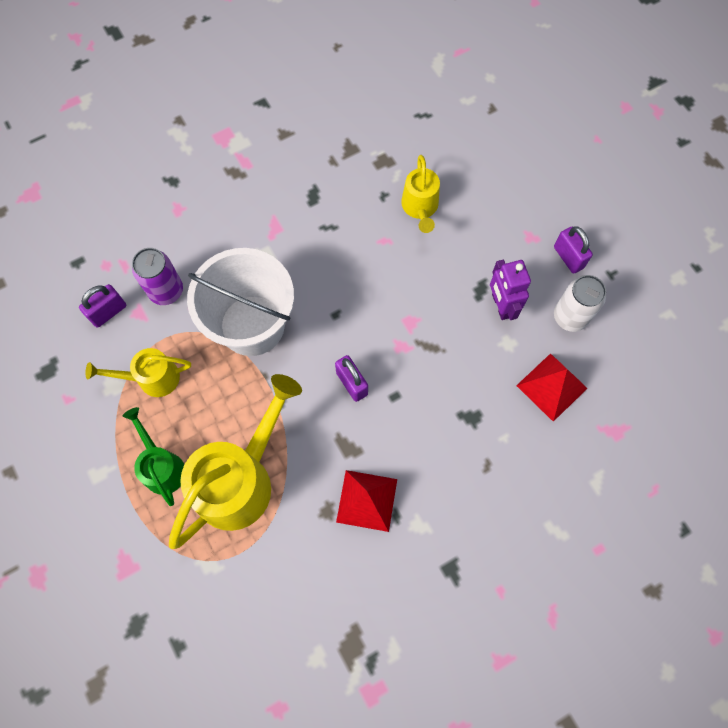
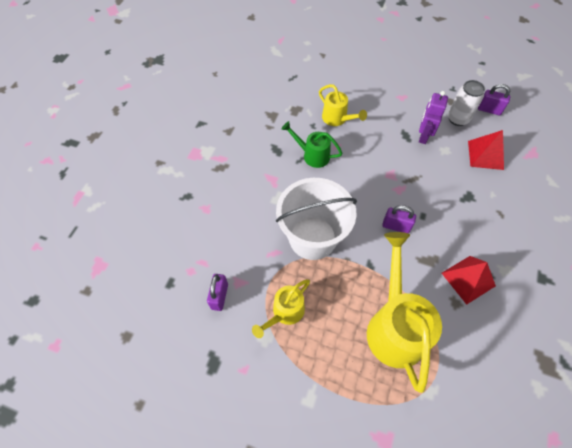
camera: 40 degrees left, 10 degrees down
(162, 466) = (343, 359): green watering can -> green watering can (312, 155)
(166, 291) = (244, 257): purple can -> none
(501, 306) = (423, 136): purple robot -> purple robot turned 75 degrees clockwise
(568, 257) = (427, 94): purple padlock -> purple padlock (489, 110)

